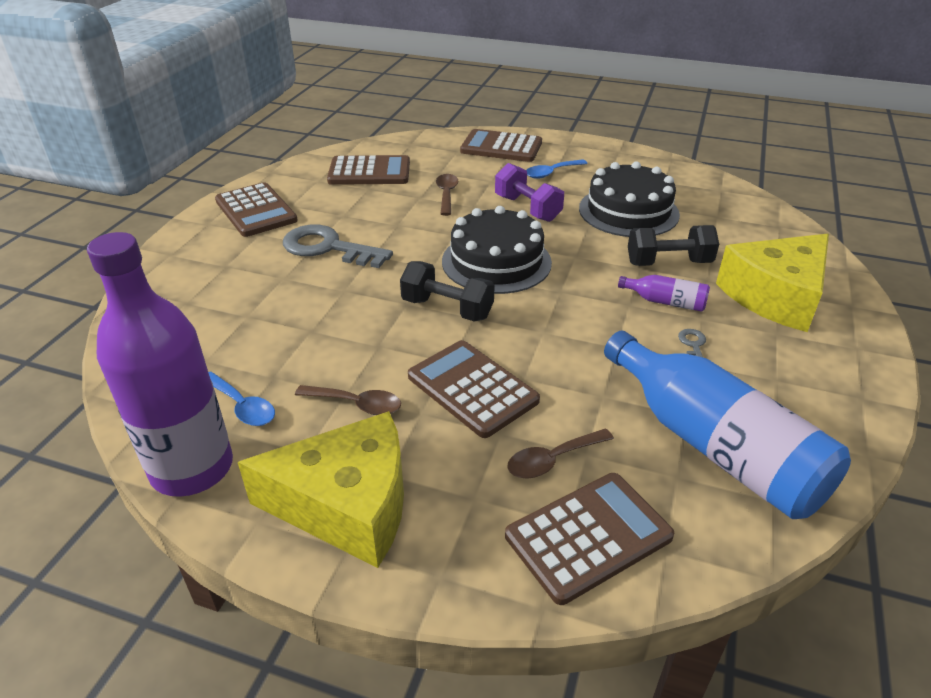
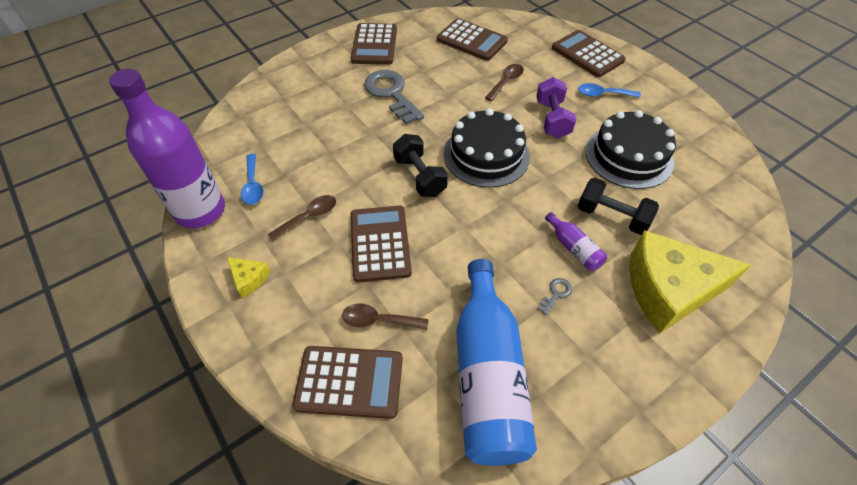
camera: 35 degrees right, 15 degrees up
(347, 505) = (249, 279): yellow cheese -> yellow cheese, size x0.42
(356, 404) = (308, 217): brown spoon -> brown spoon turned 90 degrees counterclockwise

